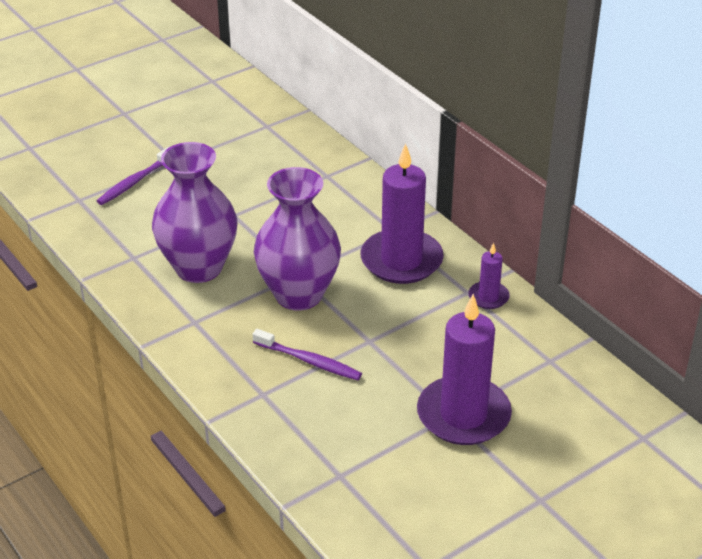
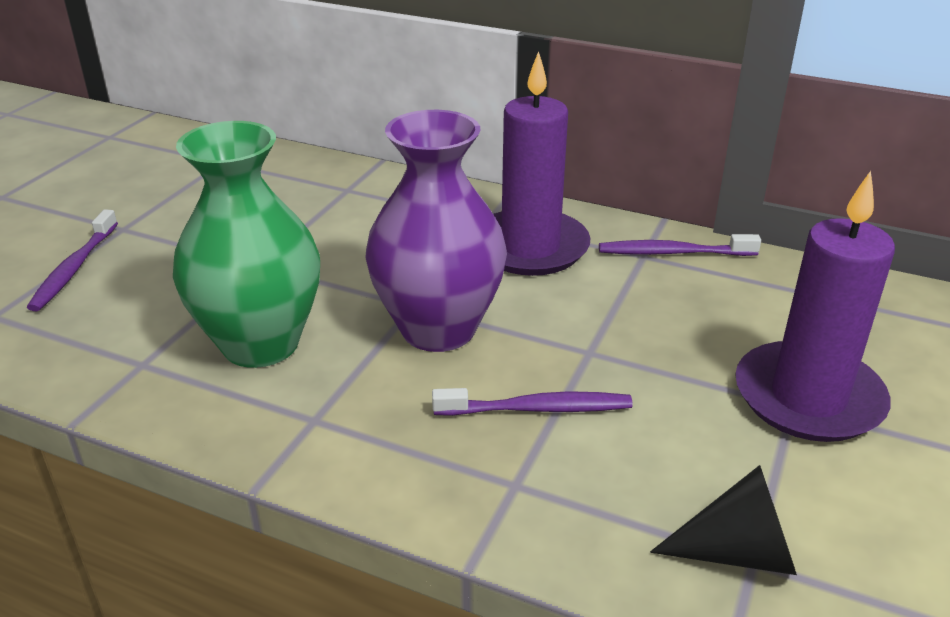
camera: 30 degrees left, 5 degrees down
(199, 268) = (260, 344): purple vase -> green vase
(337, 469) = (739, 552): none -> black cone
(488, 297) = (673, 253): purple candle -> purple toothbrush

